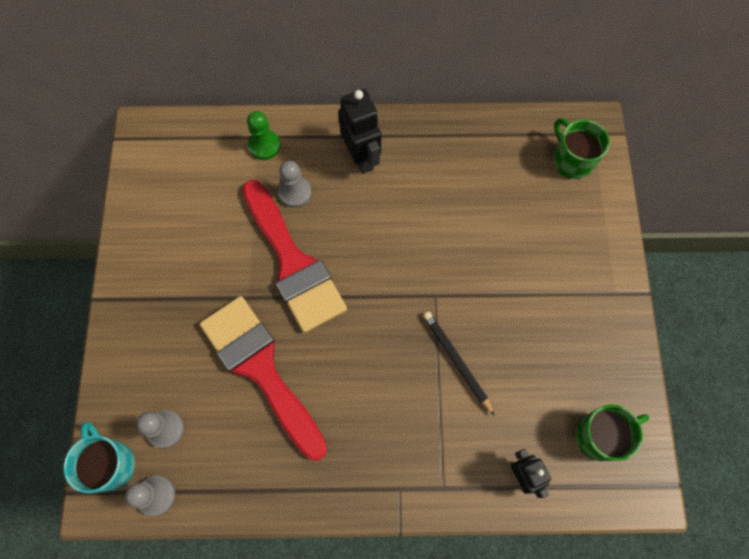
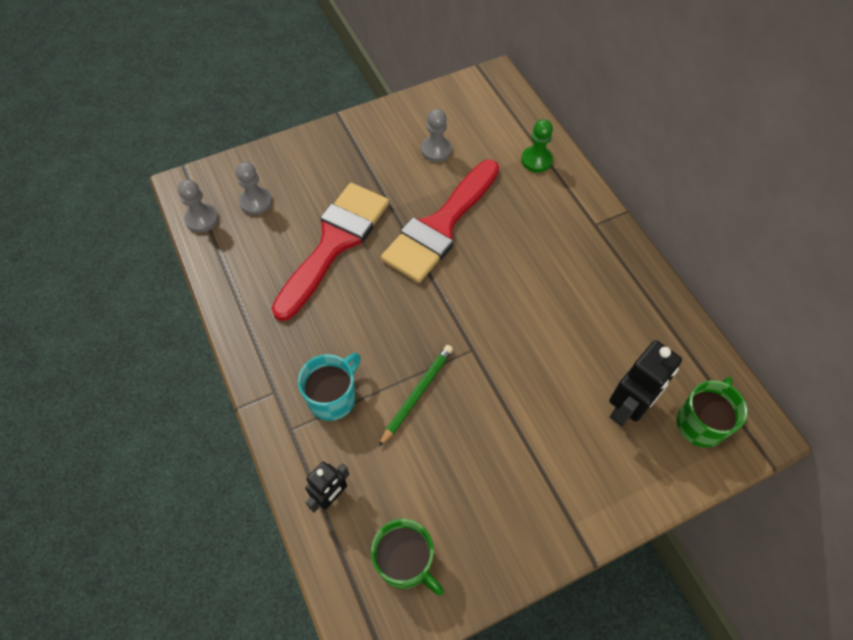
camera: 65 degrees right, 10 degrees down
(111, 464) = (215, 180): turquoise mug -> turquoise mug (333, 397)
(295, 192) = (506, 200): grey pawn -> grey pawn (436, 150)
(361, 157) = (574, 234): black robot -> black robot (627, 408)
(457, 361) = (417, 394): black pencil -> green pencil

